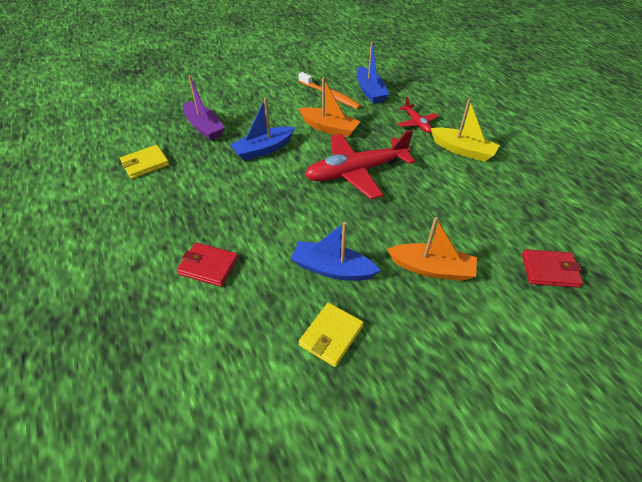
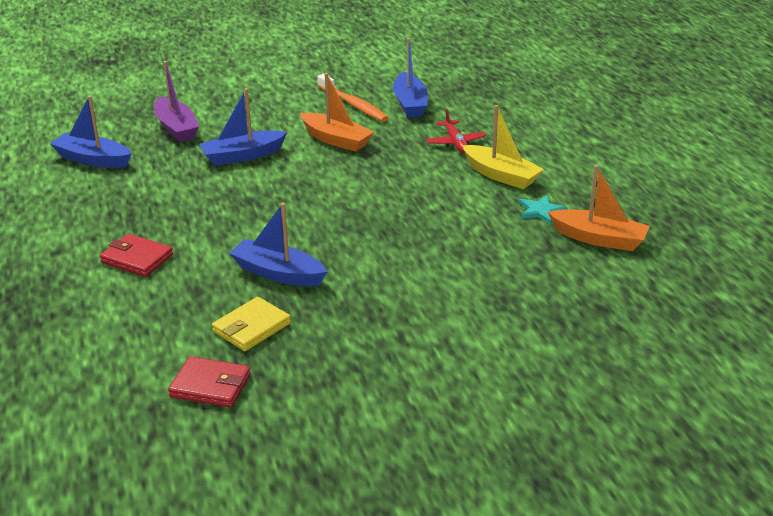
camera: 10 degrees right, 15 degrees down
(145, 164) = (93, 160): yellow wallet -> blue boat
(356, 172) = (350, 187): red plane -> none
(431, 268) = (396, 283): orange boat -> orange boat (599, 239)
(507, 181) = (541, 211): none -> turquoise star
(549, 270) = (540, 297): red wallet -> red wallet (210, 386)

